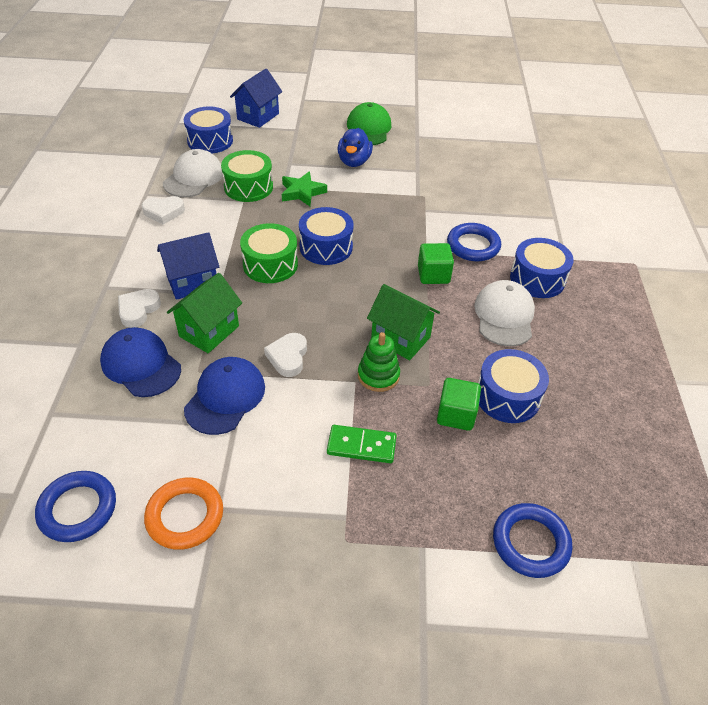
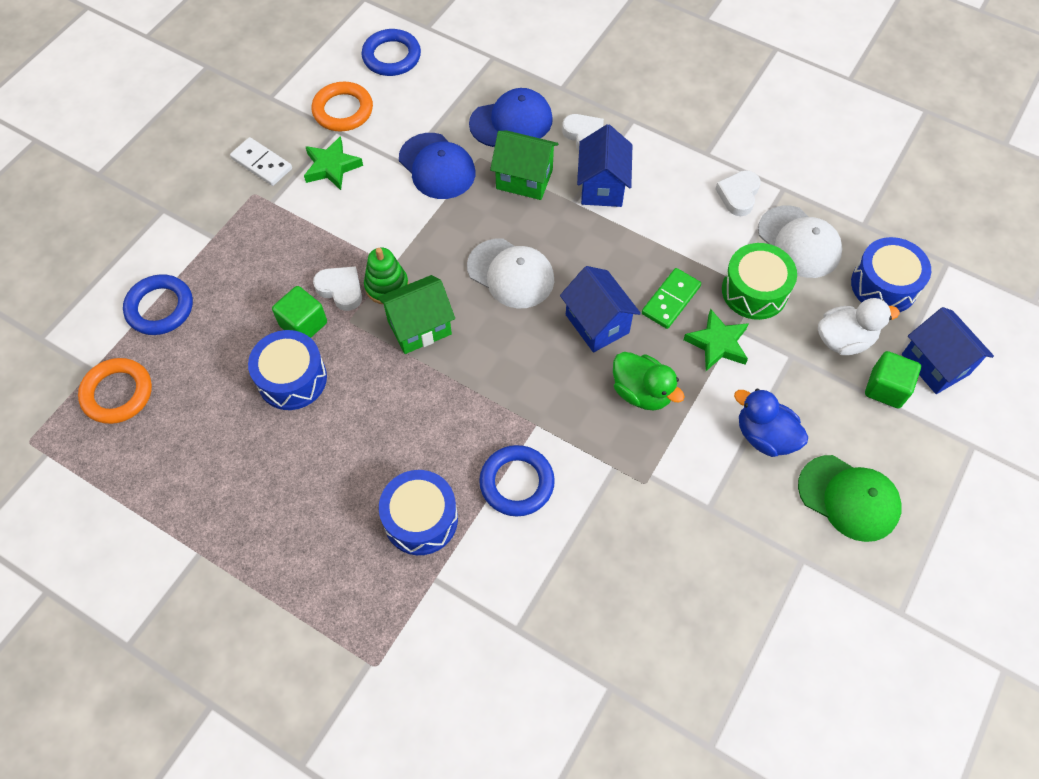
camera: 120 degrees right, 15 degrees up
(209, 331) = (524, 179): green house -> green house turned 45 degrees counterclockwise
(263, 147) = (844, 340): none -> white duck
(270, 264) = (595, 260): green drum -> none
(271, 485) = (332, 167): none -> green star
(288, 357) = (454, 226): white heart -> white heart (341, 289)
(301, 557) = (262, 163): none -> white domino
(326, 247) = (597, 324): blue drum -> blue house
(361, 446) = (323, 239): green domino -> green domino (671, 300)
(364, 213) = (641, 392): none -> green duck
(433, 275) = (491, 409): green cube -> green cube (886, 388)
(504, 316) = (388, 443): white cap -> white cap (511, 273)
(632, 520) = (117, 393): none -> orange ring

